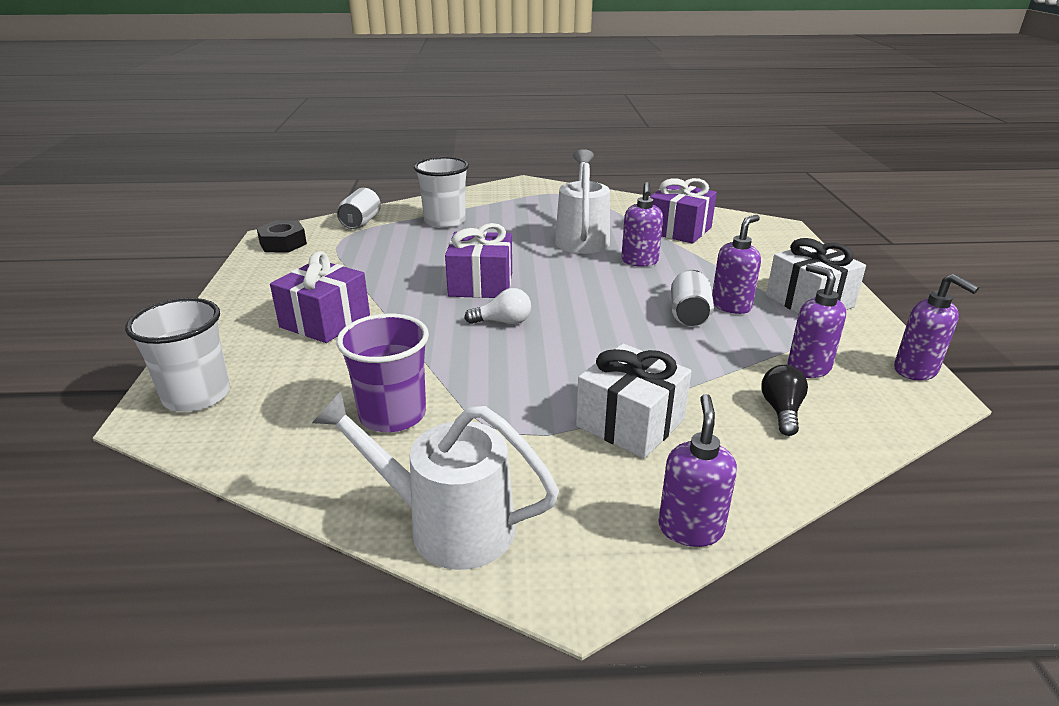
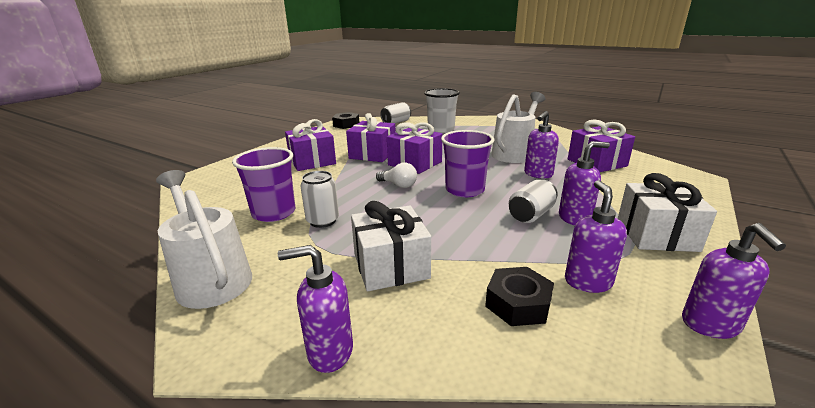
camera: 35 degrees right, 5 degrees down
(197, 396) = (215, 177): white cup -> none
(402, 285) = (373, 154): none -> purple gift
(477, 401) = (322, 221): none -> white can
(588, 305) = (464, 190): none -> purple cup
(690, 528) = (329, 352): purple soap dispenser -> purple soap dispenser turned 135 degrees counterclockwise
(781, 411) = (518, 304): black light bulb -> black nut

